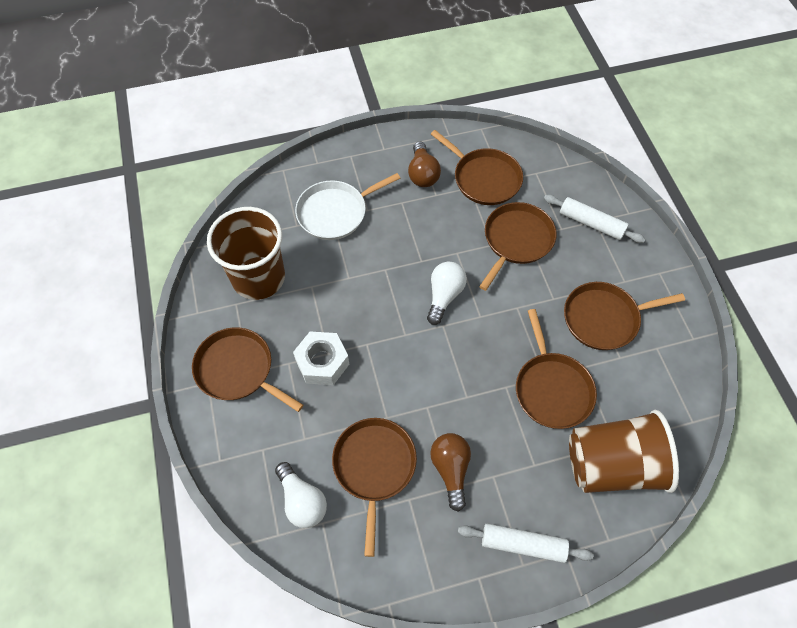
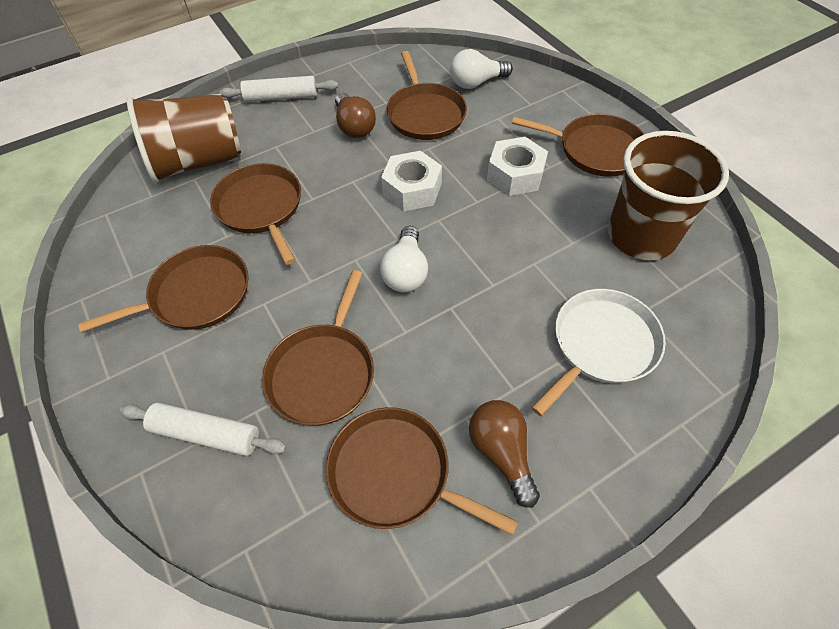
camera: 165 degrees right, 5 degrees down
(302, 501) = (476, 83): white light bulb -> white light bulb turned 60 degrees counterclockwise
(416, 372) = (412, 189): none -> white nut

